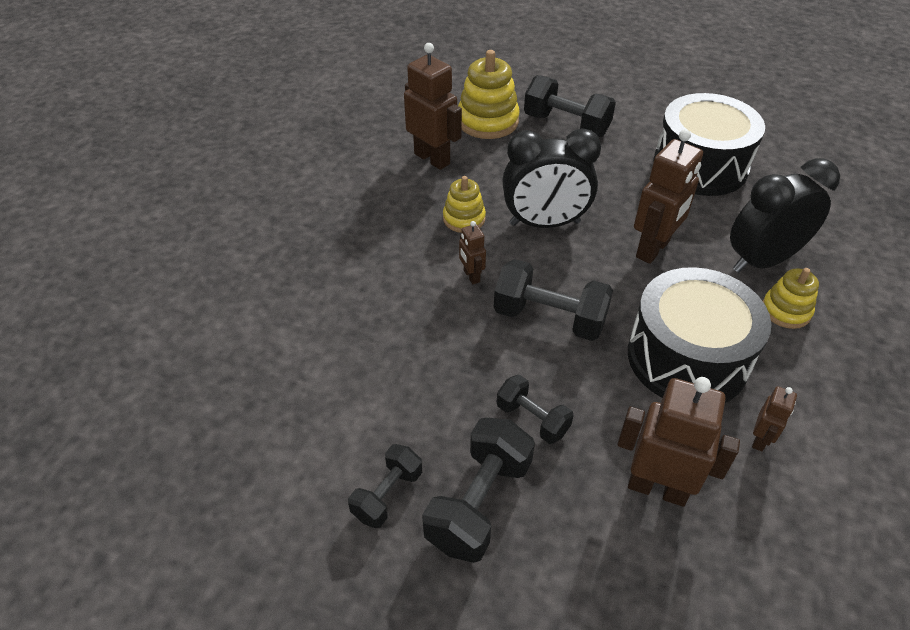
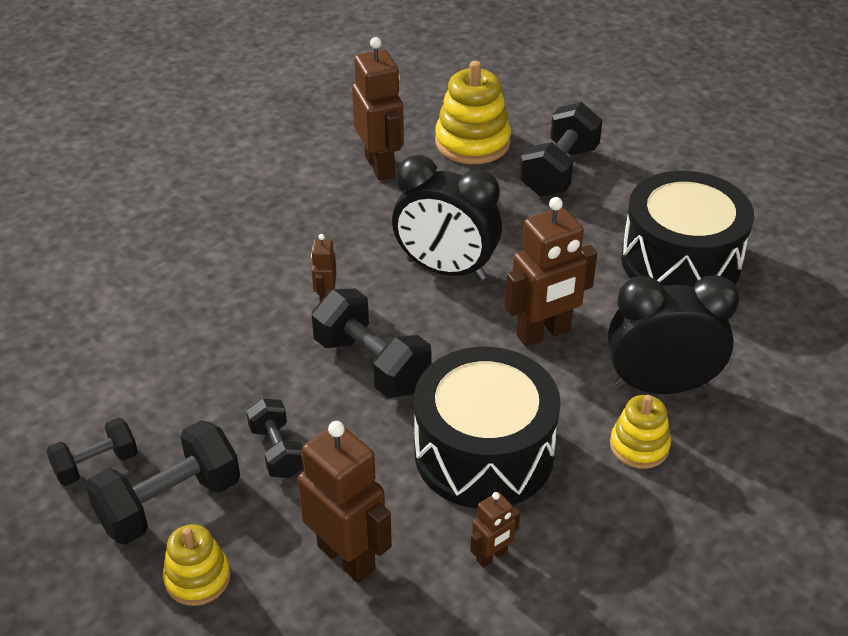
camera: 25 degrees right, 5 degrees down
(464, 219) = (364, 238): yellow stacking toy -> yellow stacking toy (197, 578)
(566, 125) = (559, 171): black dumbbell -> black dumbbell turned 60 degrees clockwise

